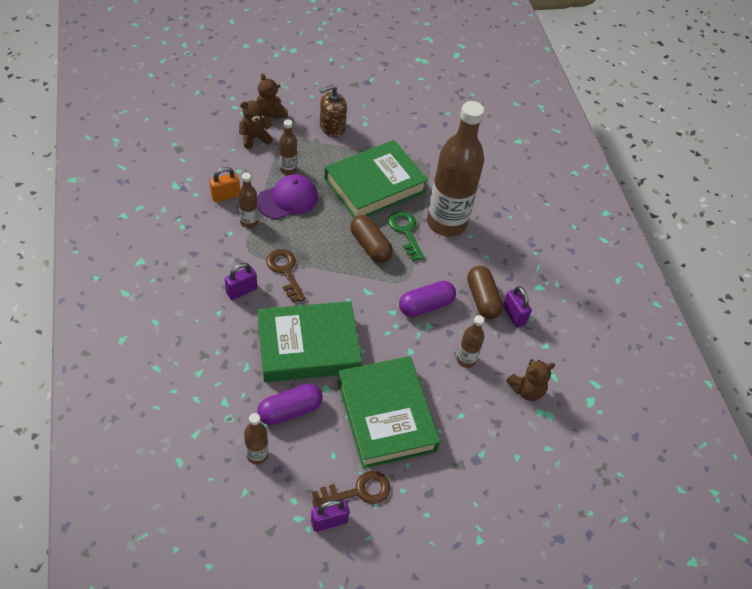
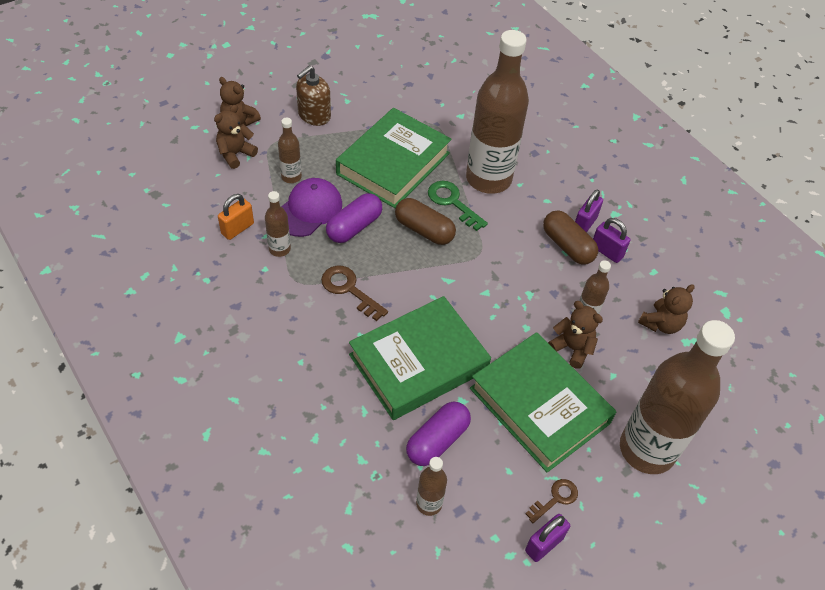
camera: 20 degrees left, 0 degrees up
(241, 291) = (313, 328): purple padlock -> purple padlock (584, 224)
(358, 491) = (555, 498): brown key -> brown key, size x0.67
(426, 305) = (515, 273): purple capsule -> purple capsule (354, 227)
(439, 381) = (572, 348): none -> brown teddy bear
(455, 484) = (647, 449): none -> brown bottle

